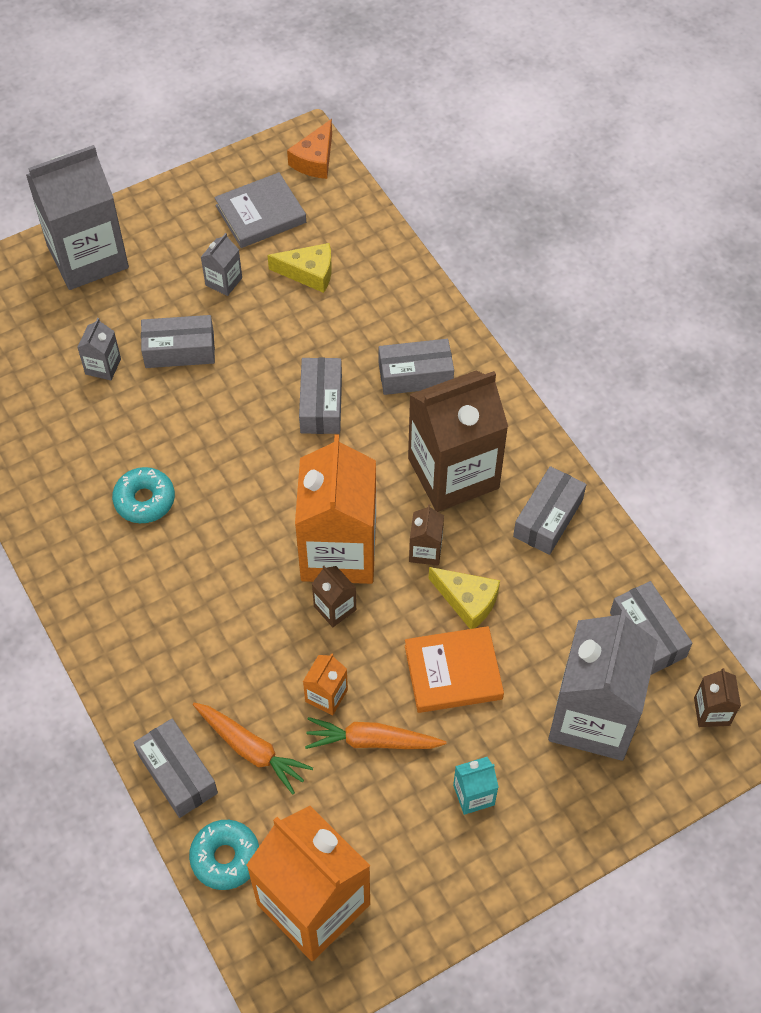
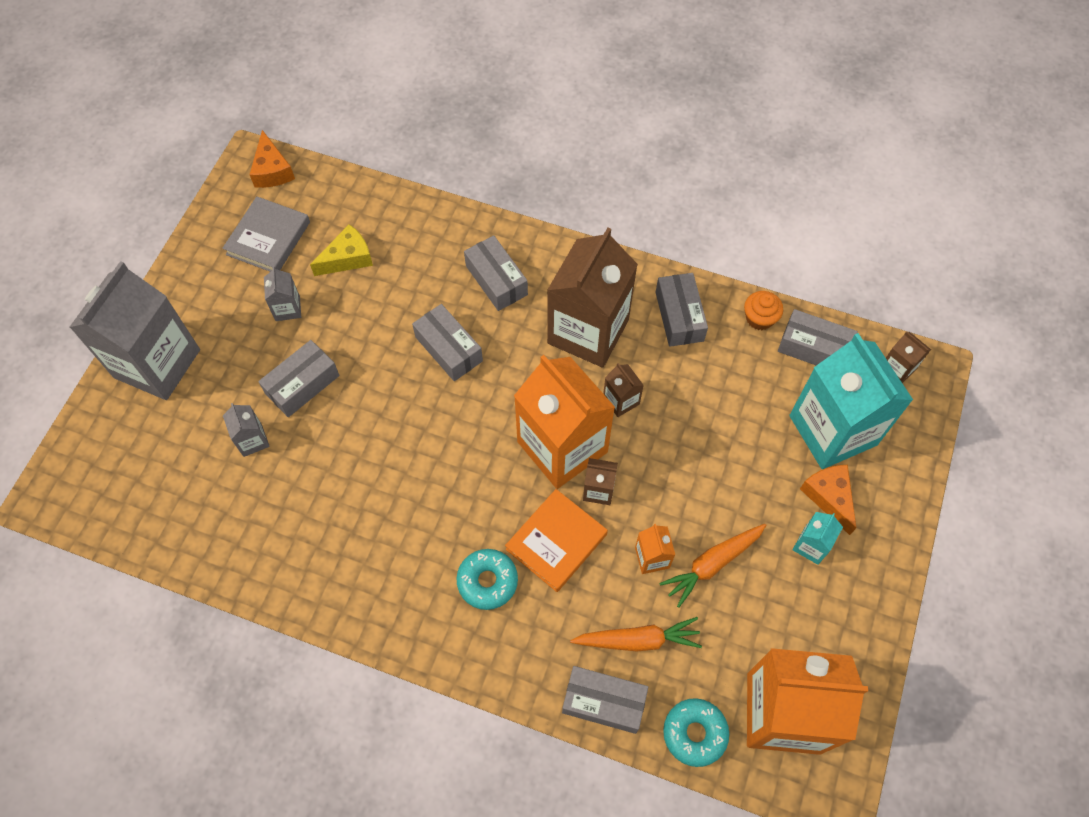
camera: 40 degrees left, 5 degrees up
(144, 500) = (384, 518): turquoise donut -> turquoise donut (487, 581)
(415, 375) = (496, 280): grey box -> grey box turned 75 degrees counterclockwise
(453, 672) = (719, 472): orange book -> orange book (556, 542)
(467, 601) = (681, 414): yellow cheese -> none
(531, 768) = (829, 497): none -> orange cheese
(593, 717) = (832, 430): grey carton -> turquoise carton
(622, 572) = (759, 318): none -> orange cupcake

